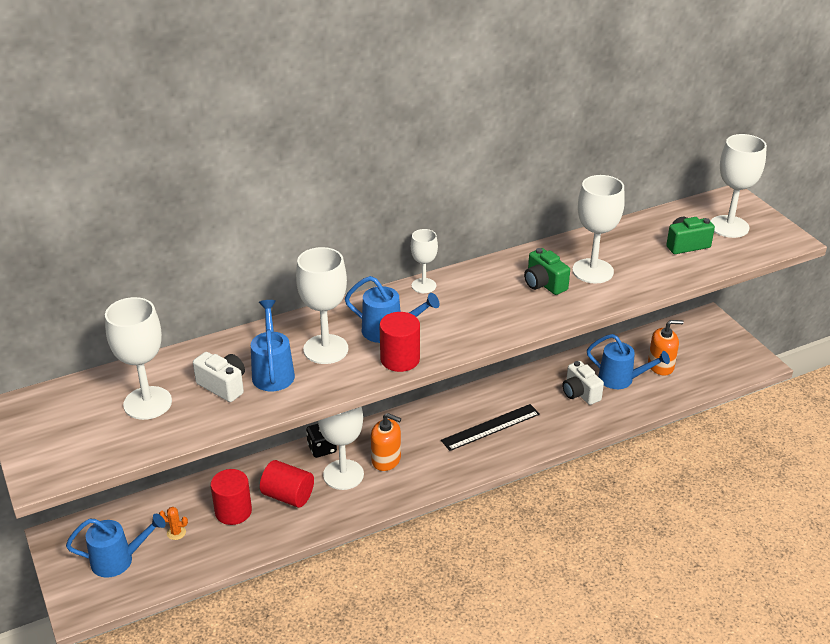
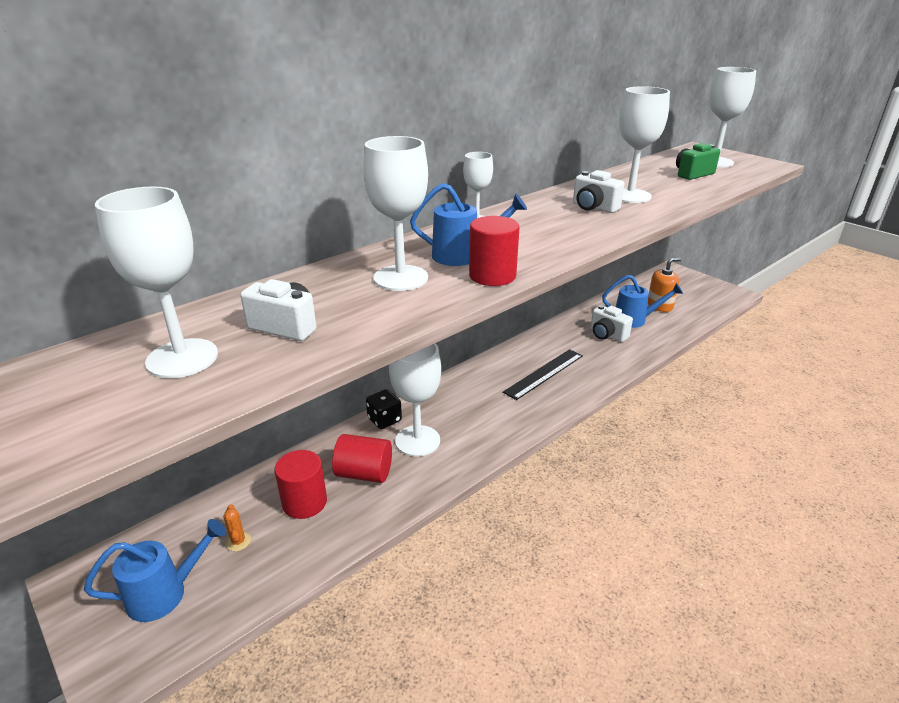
camera: 15 degrees left, 5 degrees down
(176, 533) = (238, 541): orange cactus -> orange cactus turned 75 degrees clockwise
(273, 372) = (346, 305): blue watering can -> none
(386, 460) = (456, 419): orange soap dispenser -> none
(544, 284) = (593, 208): green camera -> white camera

